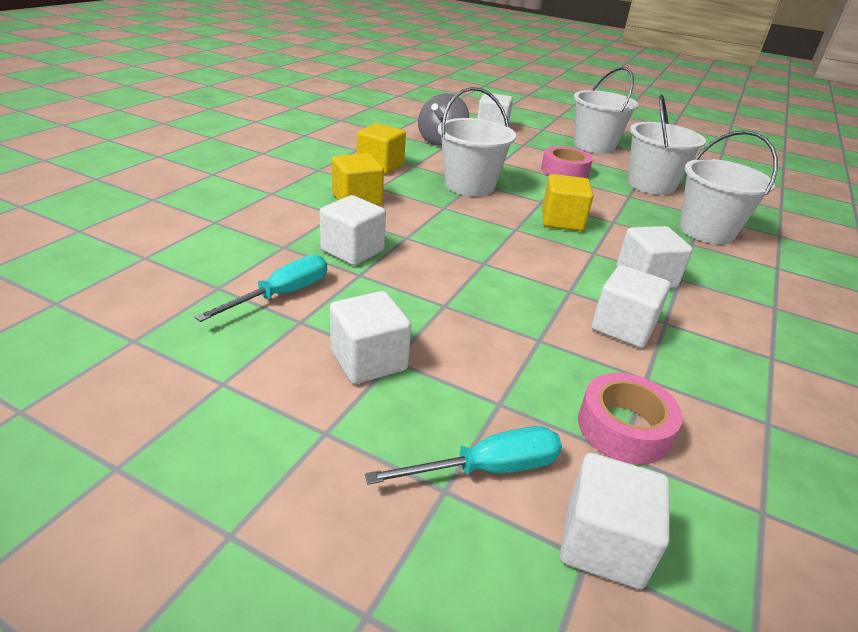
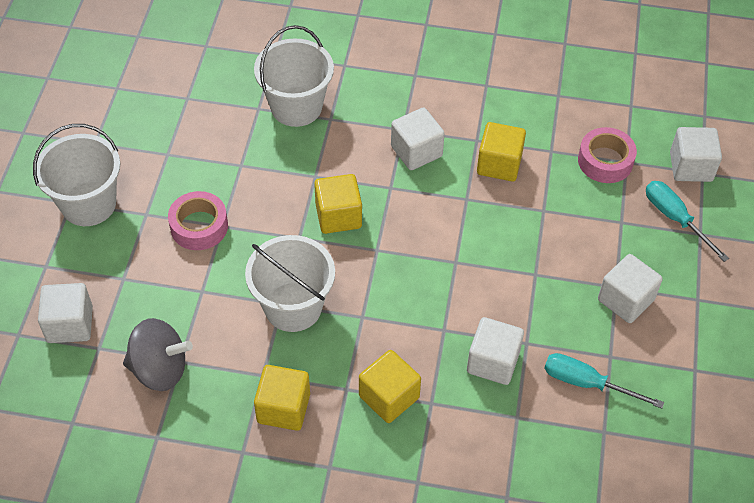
camera: 105 degrees left, 20 degrees up
(623, 327) = (499, 164): white cube -> yellow cube
(651, 185) = (198, 147): white bucket -> none

